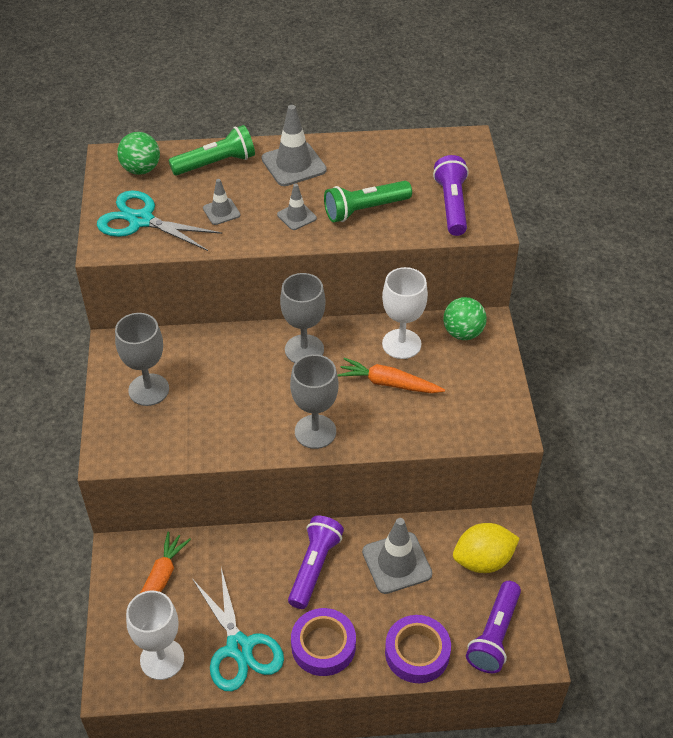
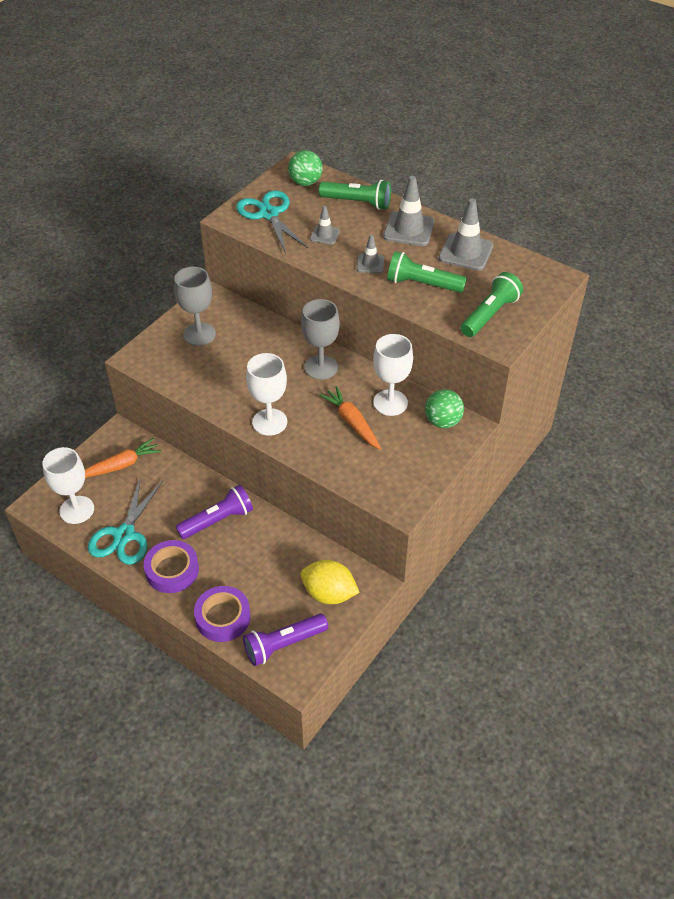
camera: 40 degrees right, 0 degrees up
(315, 431) = (269, 422): grey goblet -> white goblet
(397, 563) = (271, 554): grey traffic cone -> grey traffic cone (466, 252)
(452, 205) = (489, 315): purple flashlight -> green flashlight

